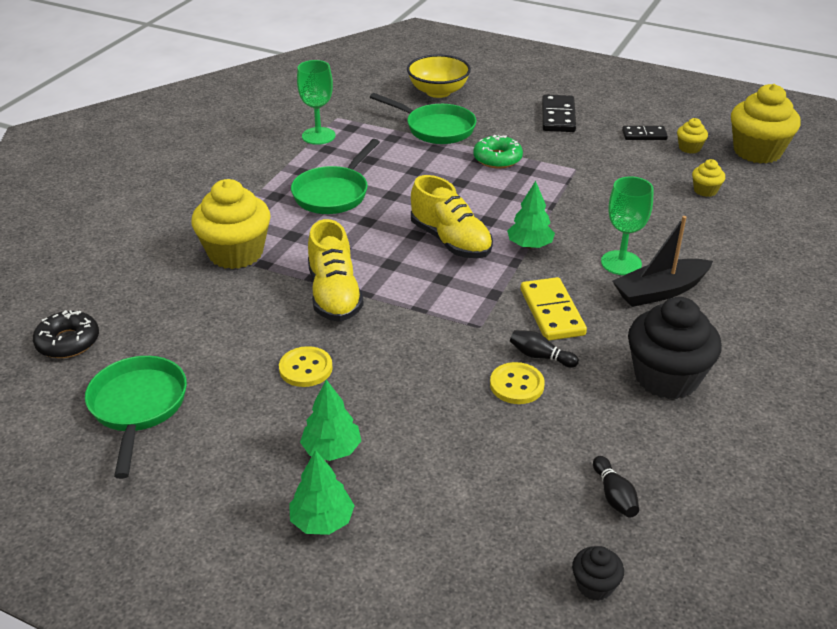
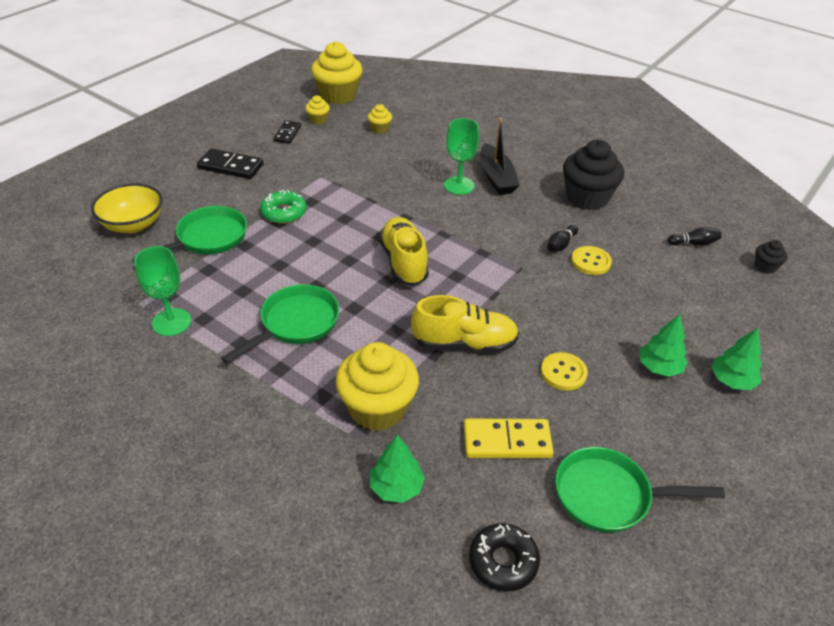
camera: 80 degrees left, 5 degrees up
(333, 193) = (295, 324): green pan -> green pan turned 90 degrees counterclockwise
(450, 241) = (404, 262): yellow shoe -> yellow shoe turned 75 degrees counterclockwise
(529, 245) = (423, 222): green tree -> green tree (396, 487)
(552, 312) = (511, 229): yellow domino -> yellow domino (507, 441)

